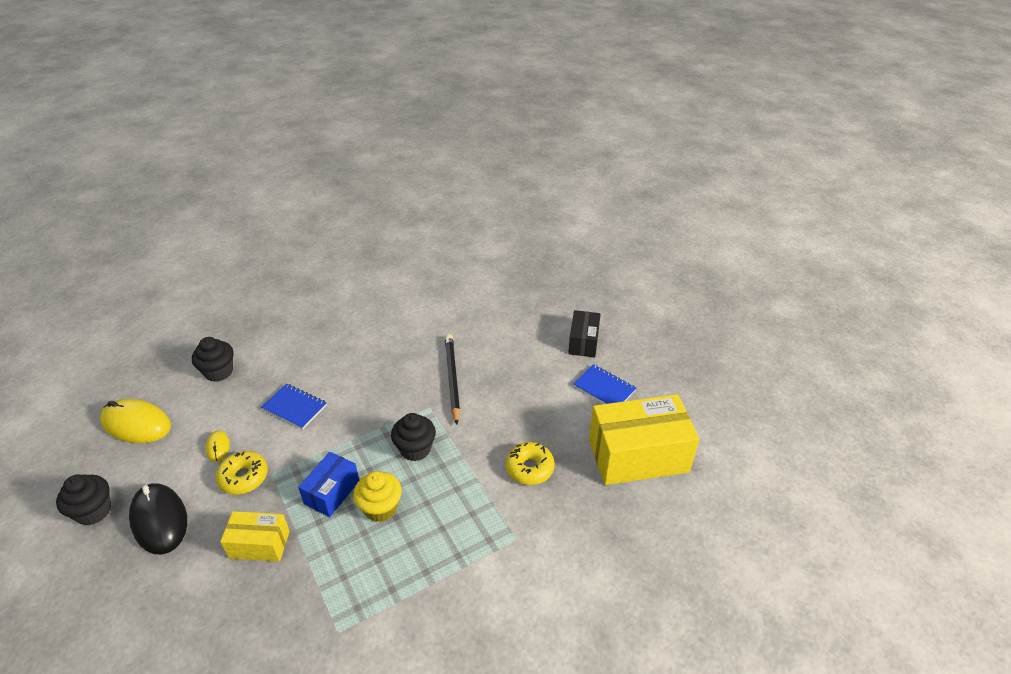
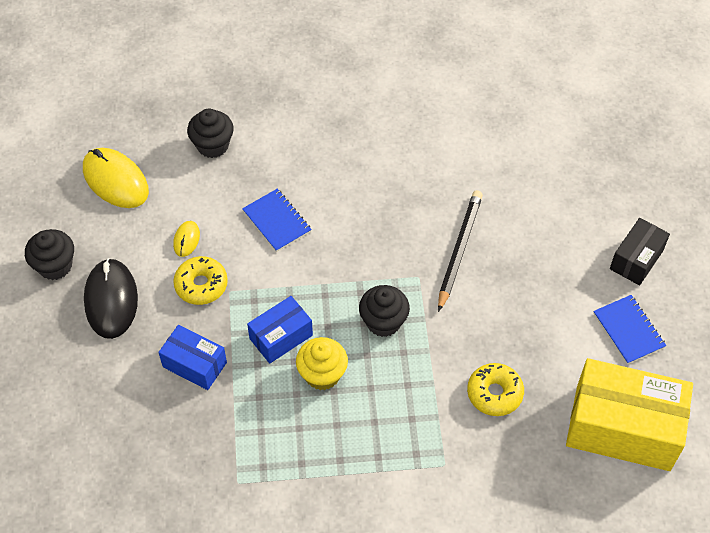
camera: 25 degrees right, 15 degrees up
(259, 544) = (194, 364): yellow box -> blue box

